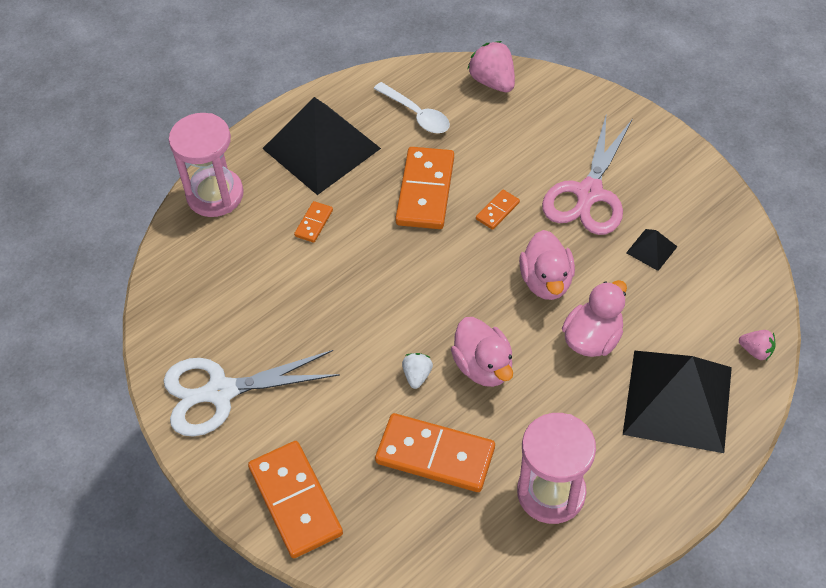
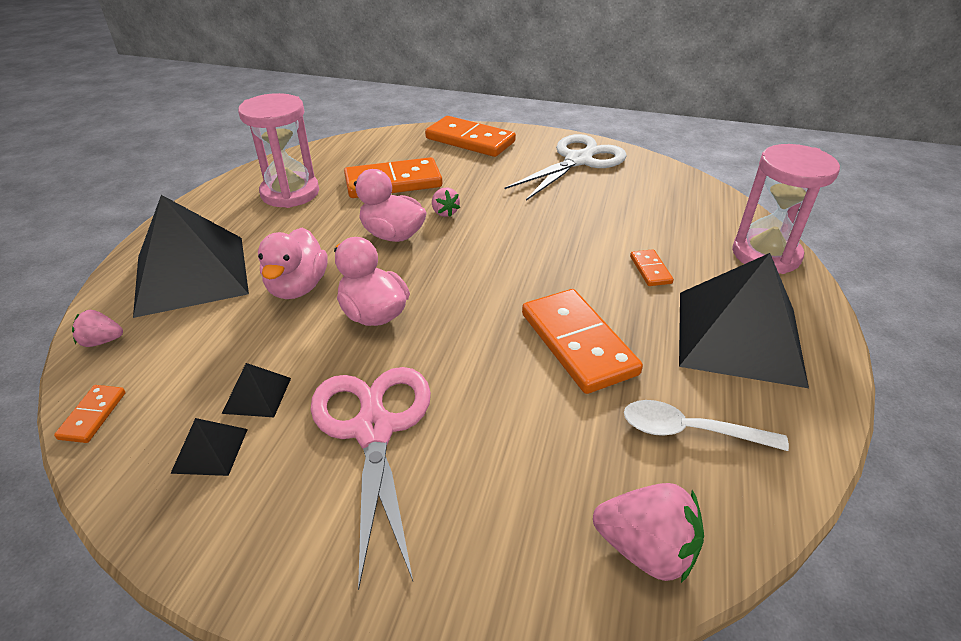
camera: 145 degrees right, 15 degrees down
(417, 375) = (444, 212): white strawberry -> pink strawberry
(497, 211) = (477, 358): orange domino -> orange domino (93, 415)
(688, 224) = (210, 450): none -> black pyramid

